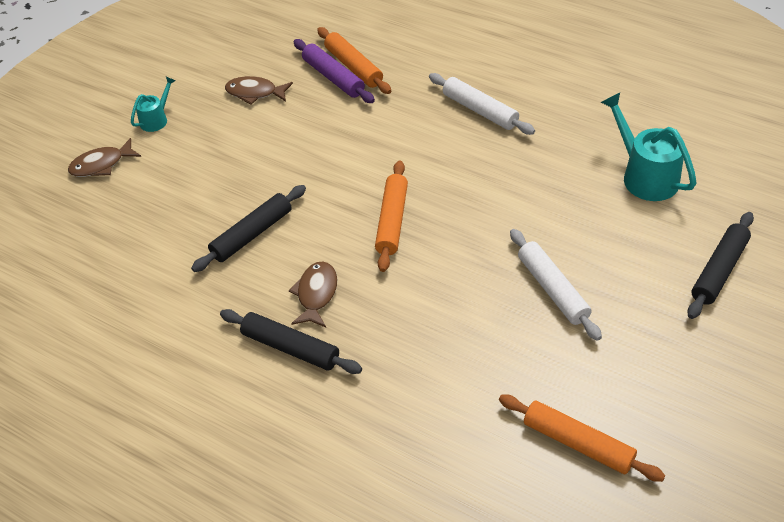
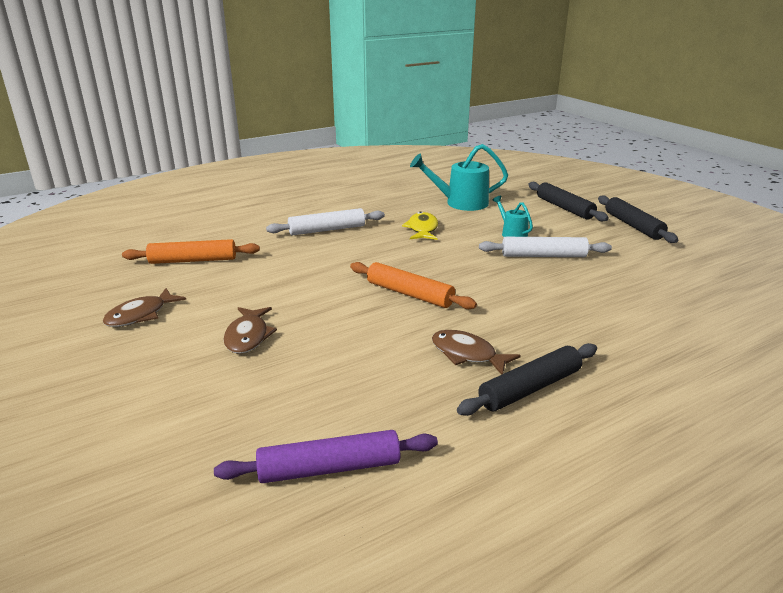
camera: 65 degrees left, 20 degrees down
(101, 165) = (77, 459): brown fish -> brown fish (248, 336)
(156, 119) = (70, 389): turquoise watering can -> turquoise watering can (511, 233)
(252, 234) = (347, 370): black rolling pin -> black rolling pin (633, 225)
(333, 77) = (190, 272): purple rolling pin -> purple rolling pin (329, 468)
(541, 174) = (422, 229): none -> yellow fish
(577, 443) = (702, 287): orange rolling pin -> none

